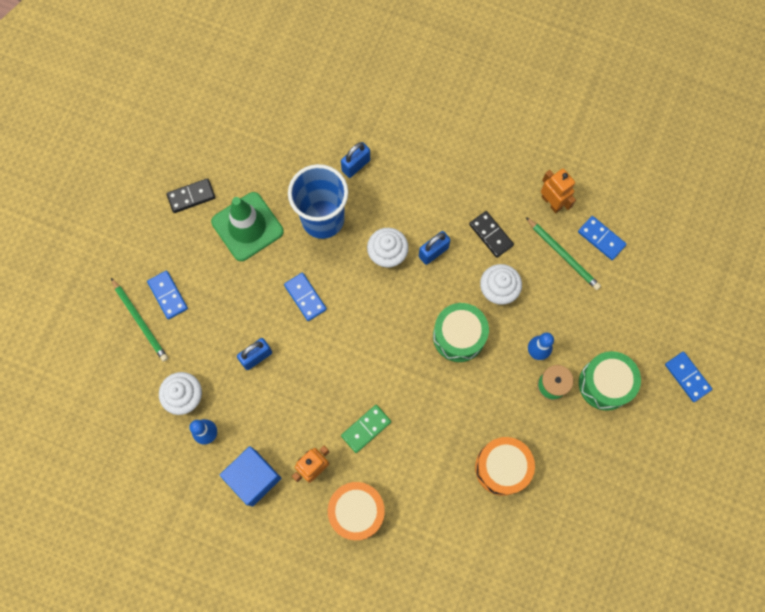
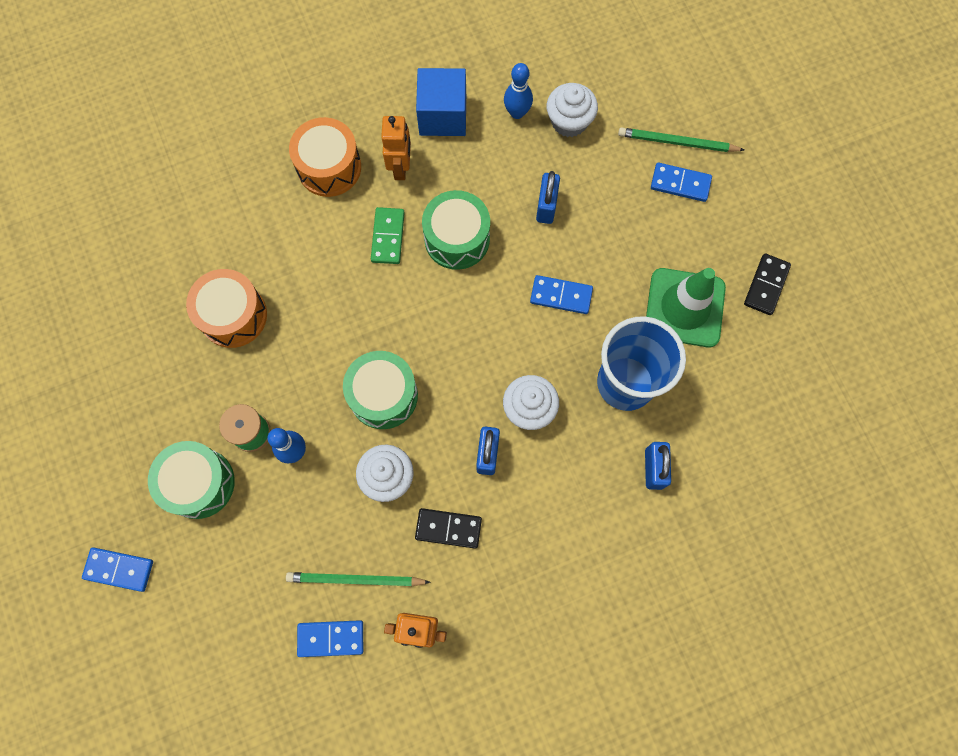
camera: 135 degrees right, 0 degrees up
(327, 388) = (457, 239): none -> green drum

